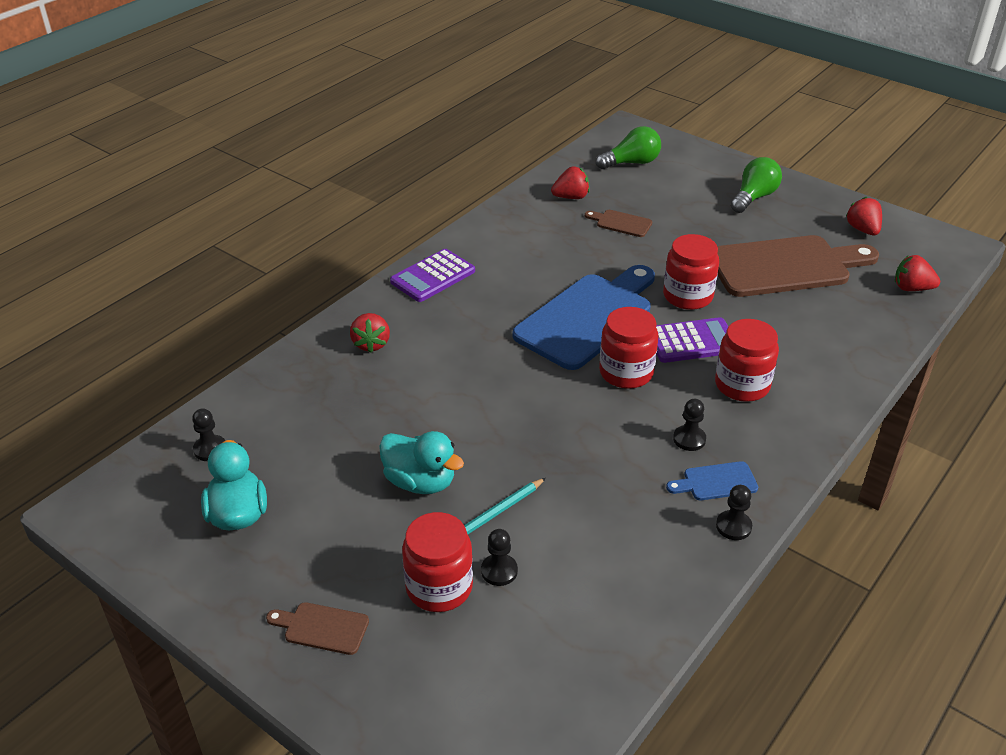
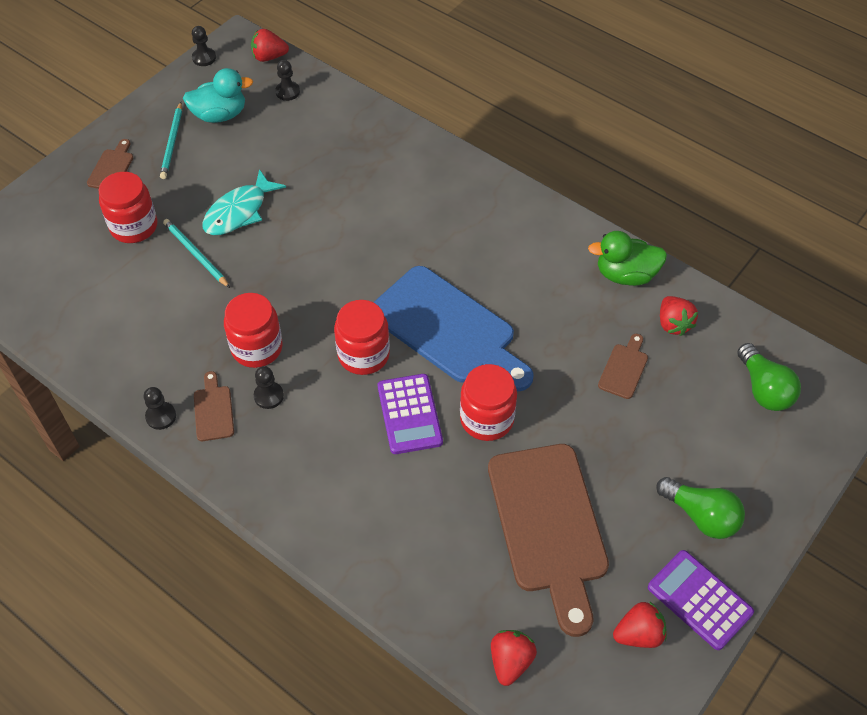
camera: 90 degrees right, 15 degrees up
(282, 562) = (172, 142): none -> turquoise pencil
(371, 344) = (409, 172): red strawberry -> red strawberry (269, 57)
(420, 482) = (239, 212): turquoise duck -> turquoise fish
(433, 276) = (512, 209): purple calculator -> purple calculator (699, 600)
(499, 571) = (142, 260): black pawn -> black pawn (204, 58)
(517, 217) = (625, 275): none -> green duck
(716, 482) = (213, 410): blue cutting board -> brown cutting board
(742, 385) = (340, 449): red jar -> red jar (257, 348)

